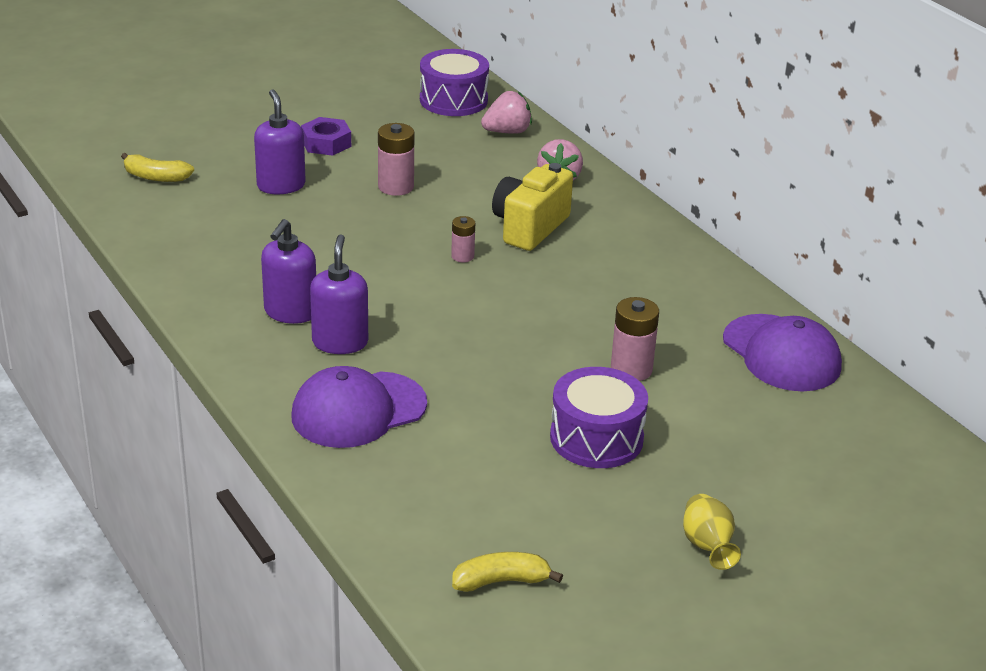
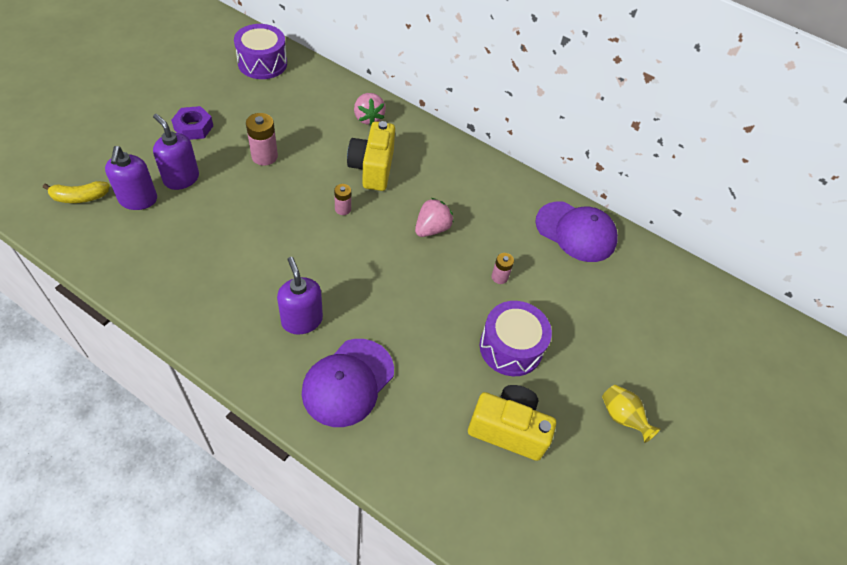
camera: 30 degrees left, 20 degrees up
(290, 312) = (252, 303): purple soap dispenser -> purple soap dispenser (138, 200)
(501, 581) = (521, 506): yellow banana -> none
(507, 132) = (313, 84): pink strawberry -> pink strawberry (432, 229)
(535, 510) = (508, 429): none -> yellow camera
(631, 369) = (499, 277): pink battery -> pink battery, size x0.60

